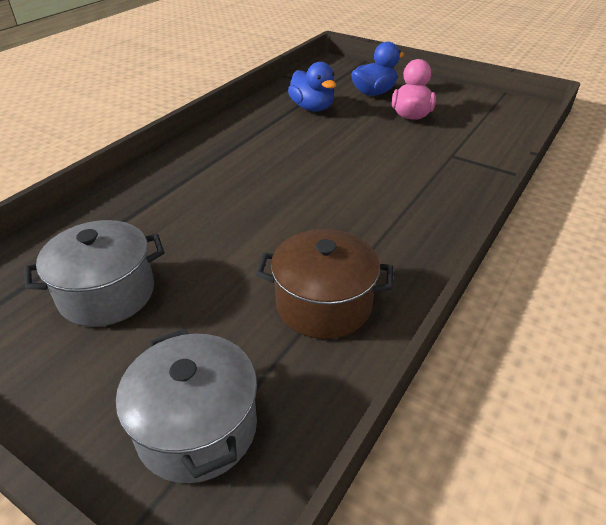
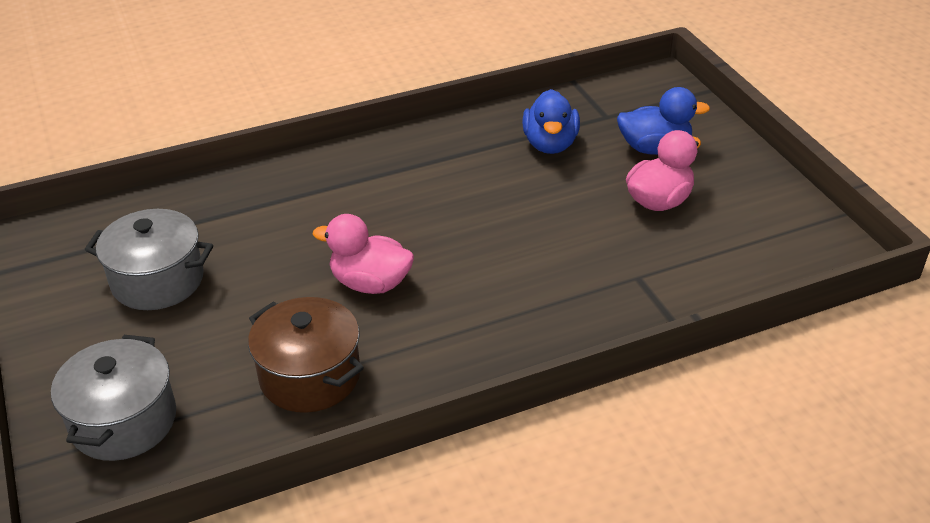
camera: 35 degrees right, 0 degrees up
(292, 223) = (370, 283): none -> pink duck

